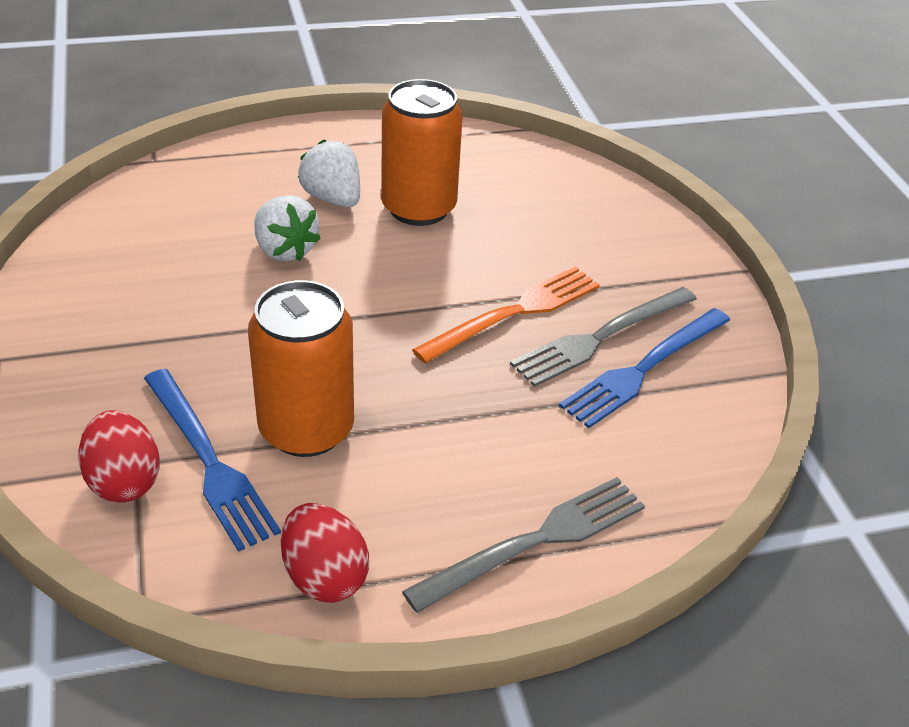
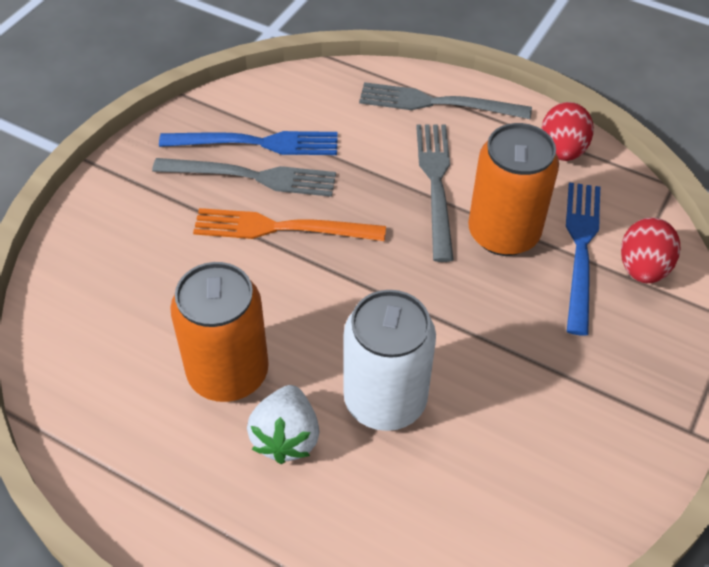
camera: 135 degrees left, 10 degrees up
(285, 250) = (385, 400): white strawberry -> white can
(426, 437) = (436, 185): none -> grey fork

